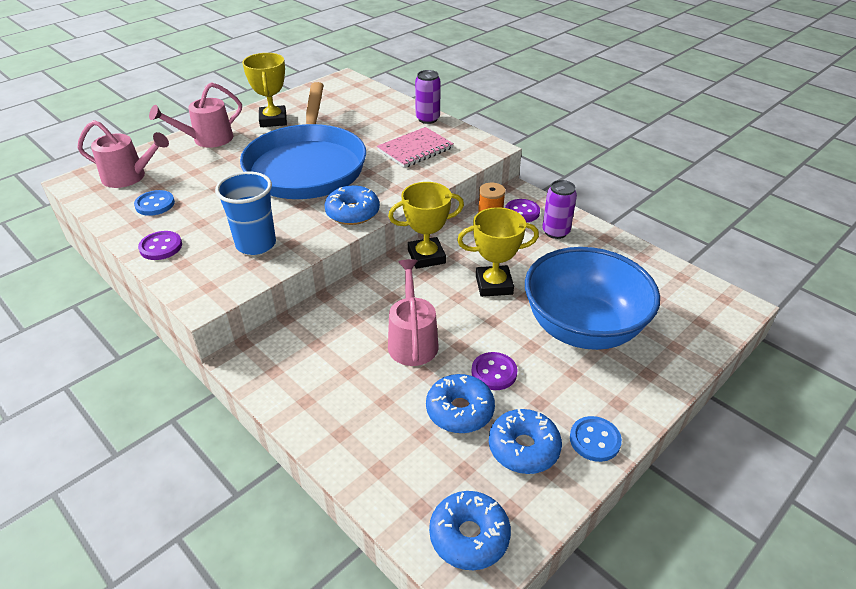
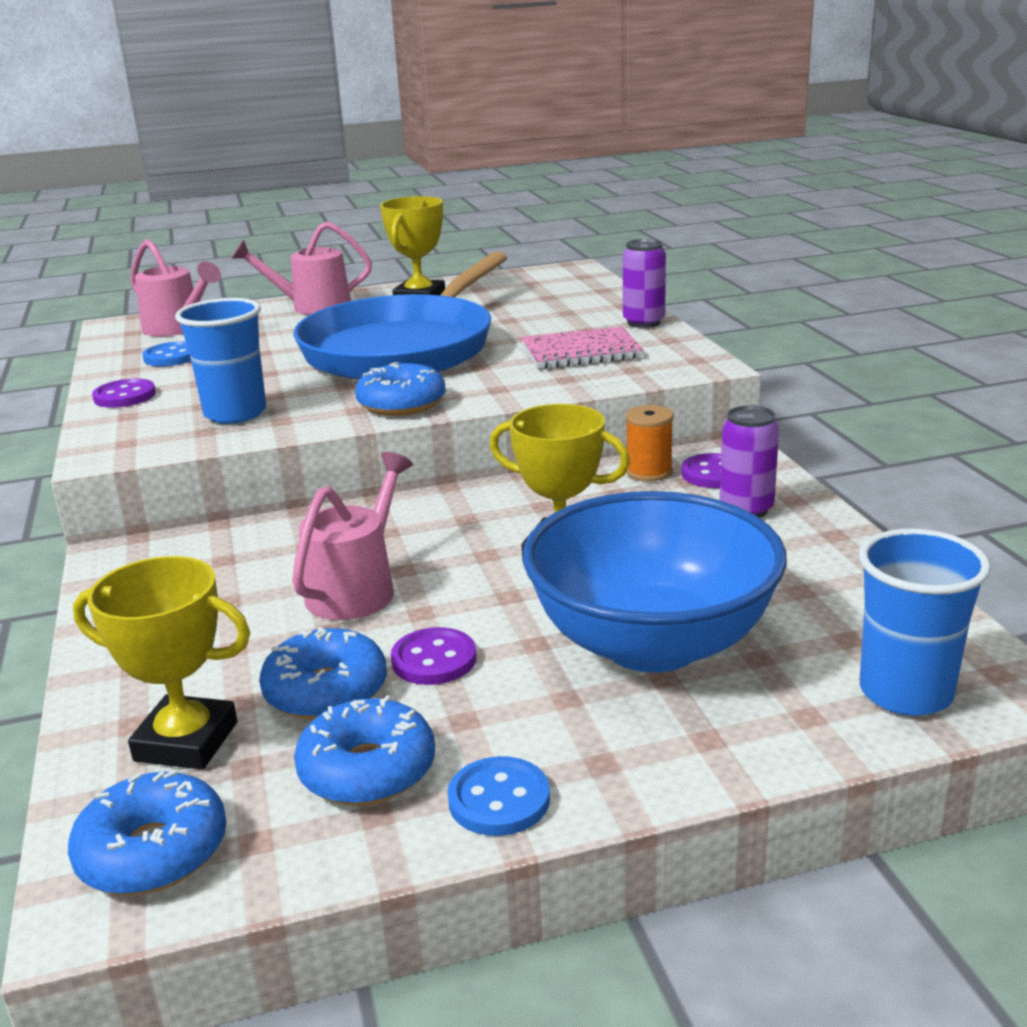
camera: 30 degrees right, 15 degrees down
(426, 257) = (493, 497): yellow trophy -> yellow trophy (186, 741)
(701, 321) = (905, 692): none -> blue cup

